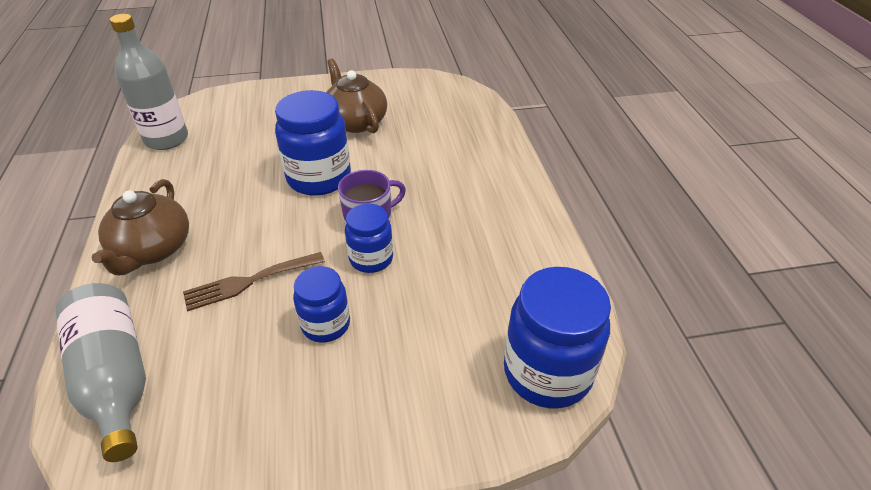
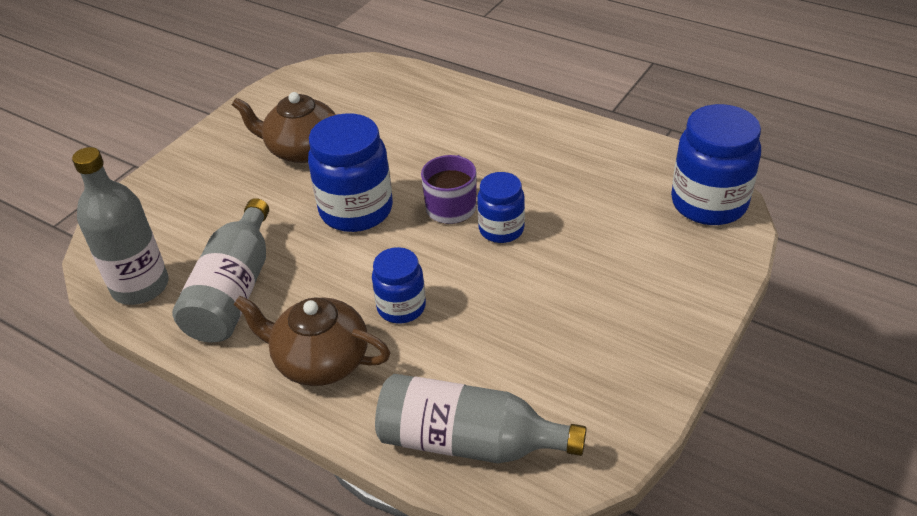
camera: 45 degrees left, 0 degrees up
(152, 250) = (320, 360): brown teapot -> brown teapot turned 150 degrees clockwise
(191, 175) = (234, 291): none -> grey bottle
(249, 282) = (444, 312): brown fork -> none
(326, 324) = (546, 289): blue jar -> blue jar (401, 307)

